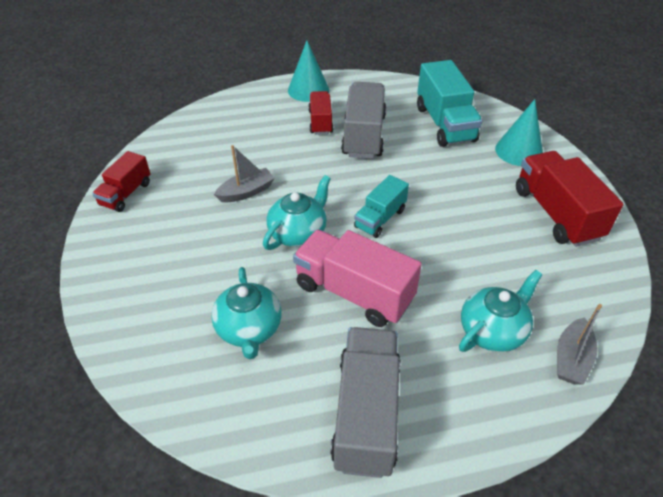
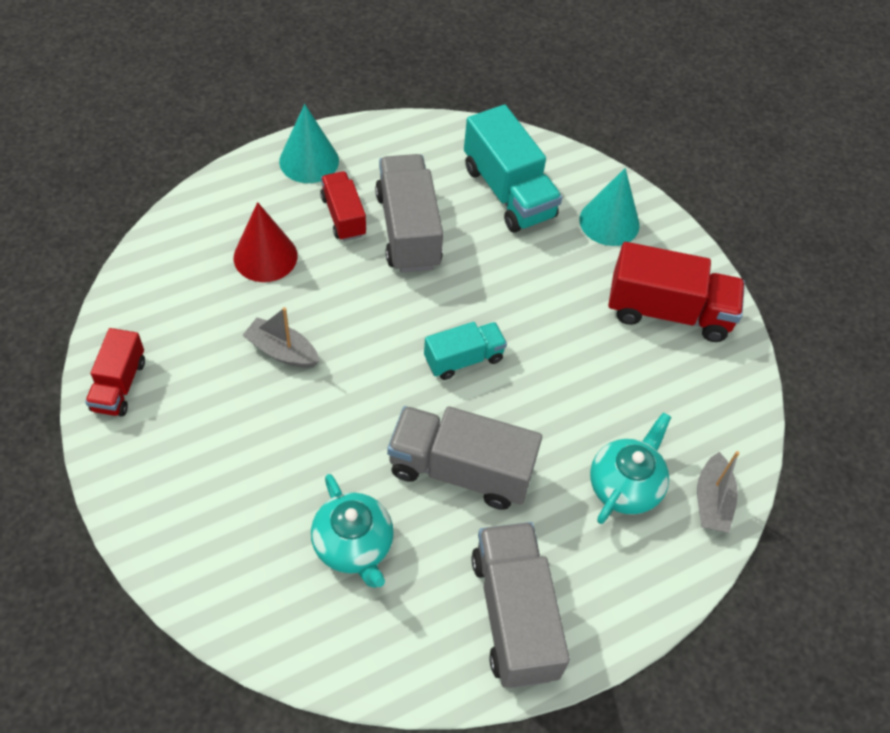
camera: 20 degrees left, 10 degrees up
(246, 192) = (282, 351): grey boat -> grey boat turned 105 degrees counterclockwise
(258, 136) = (265, 256): none -> red cone
(298, 233) = (369, 400): turquoise teapot -> none
(354, 292) = (460, 470): pink truck -> grey truck
(380, 218) = (463, 359): turquoise truck -> turquoise truck turned 135 degrees counterclockwise
(556, 214) = (668, 312): red truck -> red truck turned 135 degrees clockwise

